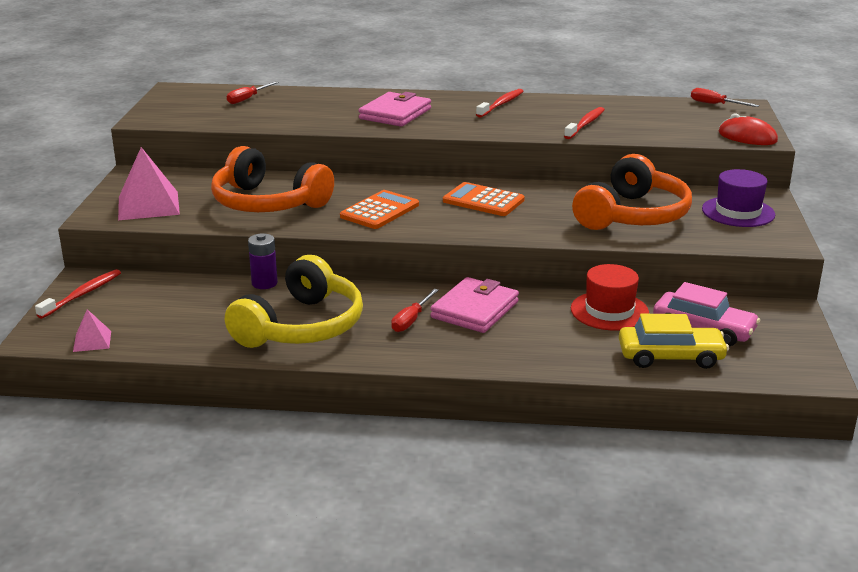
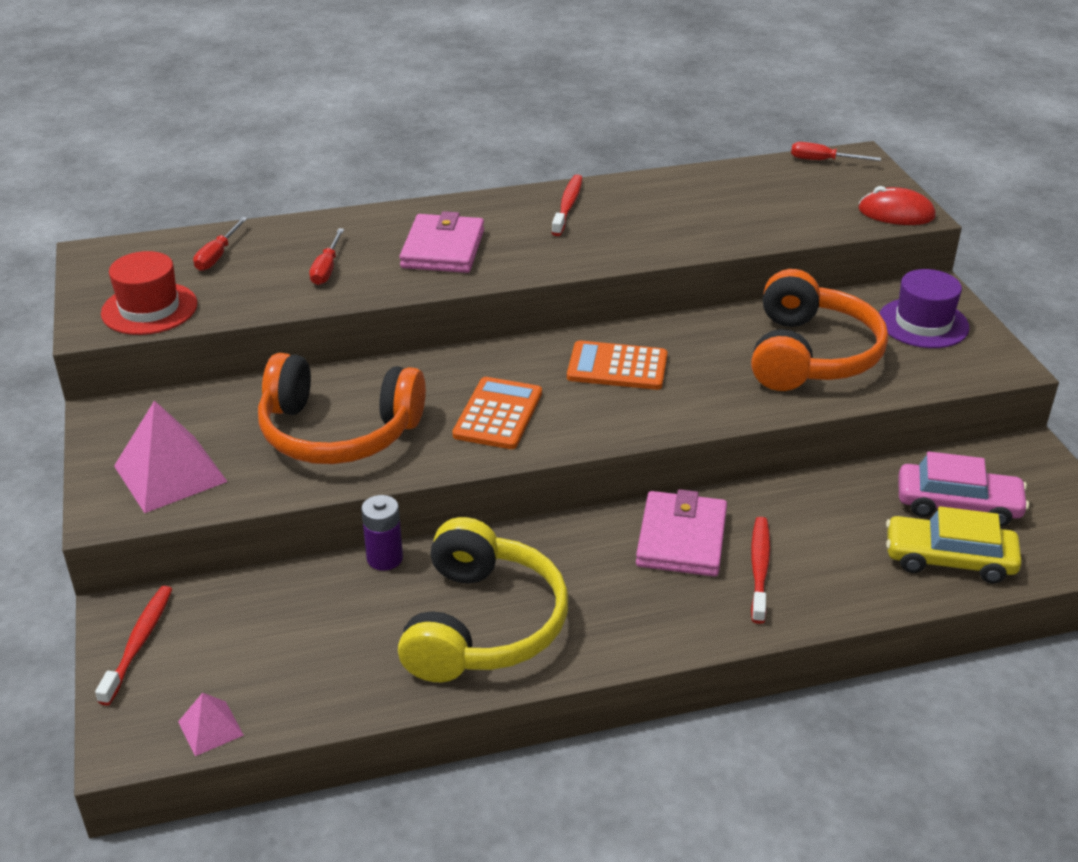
camera: 20 degrees left, 10 degrees up
(411, 320) = (615, 577): red screwdriver -> red screwdriver (327, 269)
(585, 124) = (695, 225): red toothbrush -> red toothbrush (759, 568)
(609, 311) = (838, 501): red hat -> red hat (149, 309)
(670, 357) = (949, 559): yellow car -> yellow car turned 150 degrees counterclockwise

